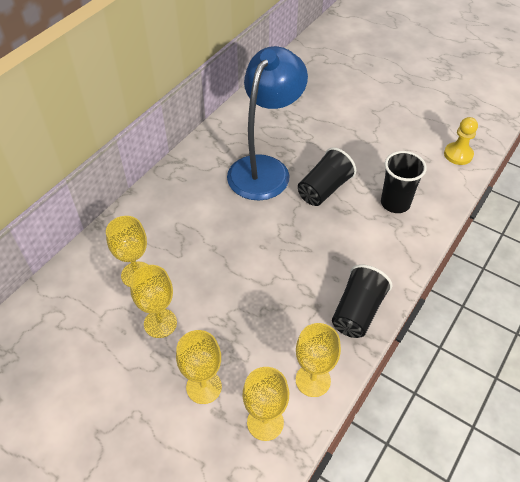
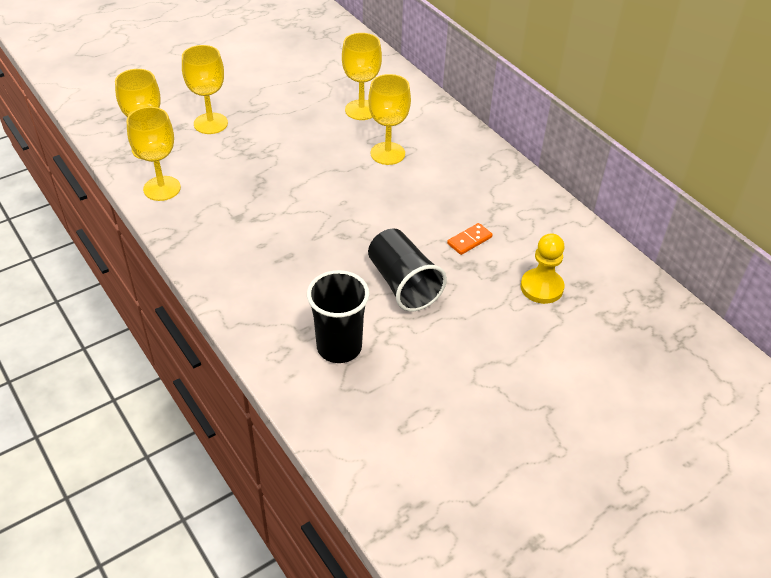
camera: 110 degrees right, 5 degrees down
(160, 323) = (294, 113): yellow goblet -> yellow goblet (387, 153)
(265, 168) = (469, 240): blue lamp -> orange domino
(357, 312) = (208, 246): black cup -> none
(458, 154) = (395, 477): yellow pawn -> yellow pawn (541, 287)

